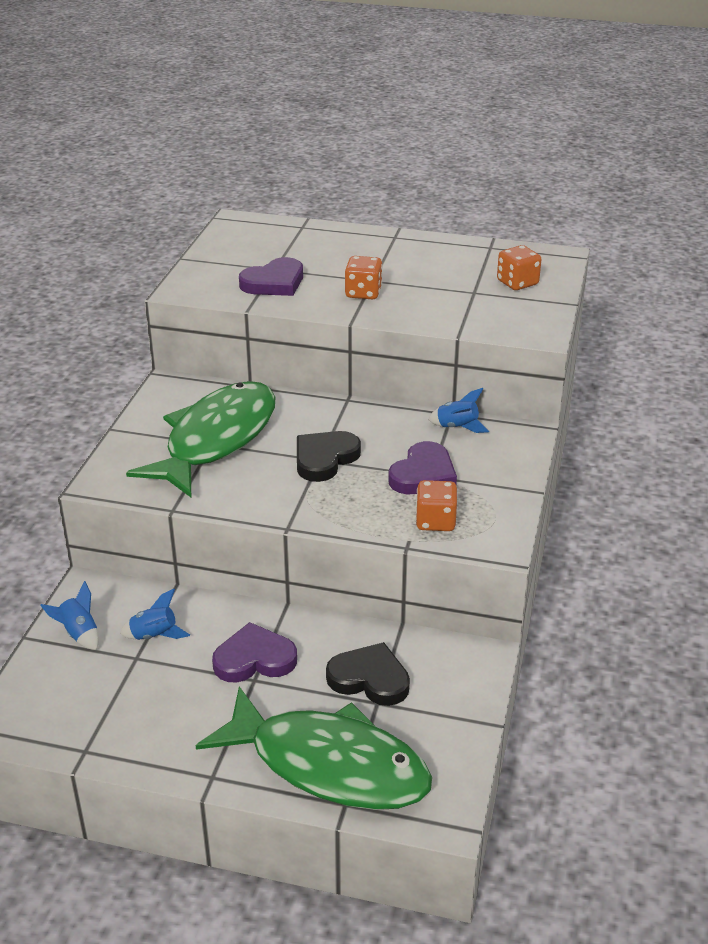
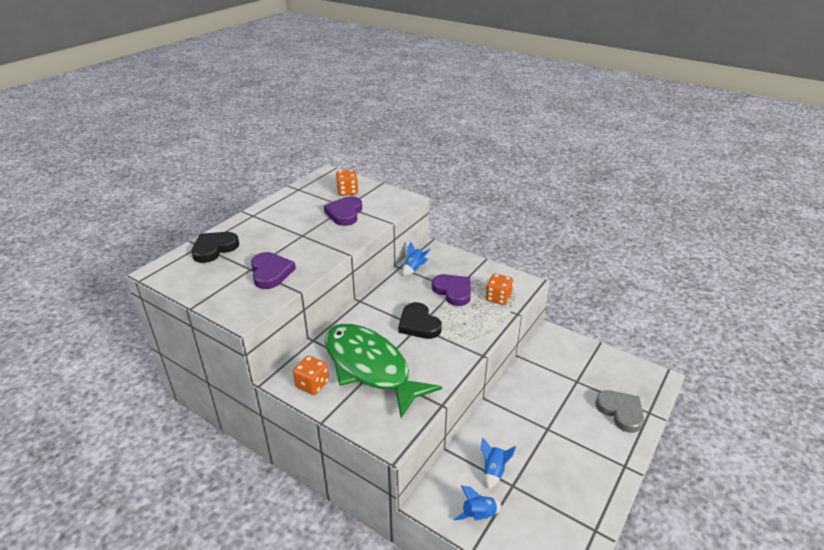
camera: 70 degrees left, 0 degrees up
(254, 659) = (530, 424): purple heart -> purple heart (344, 213)
(329, 765) = (621, 412): green fish -> grey heart
(363, 293) = (315, 242): orange dice -> orange dice (312, 384)
(369, 679) = (558, 379): black heart -> black heart (214, 249)

